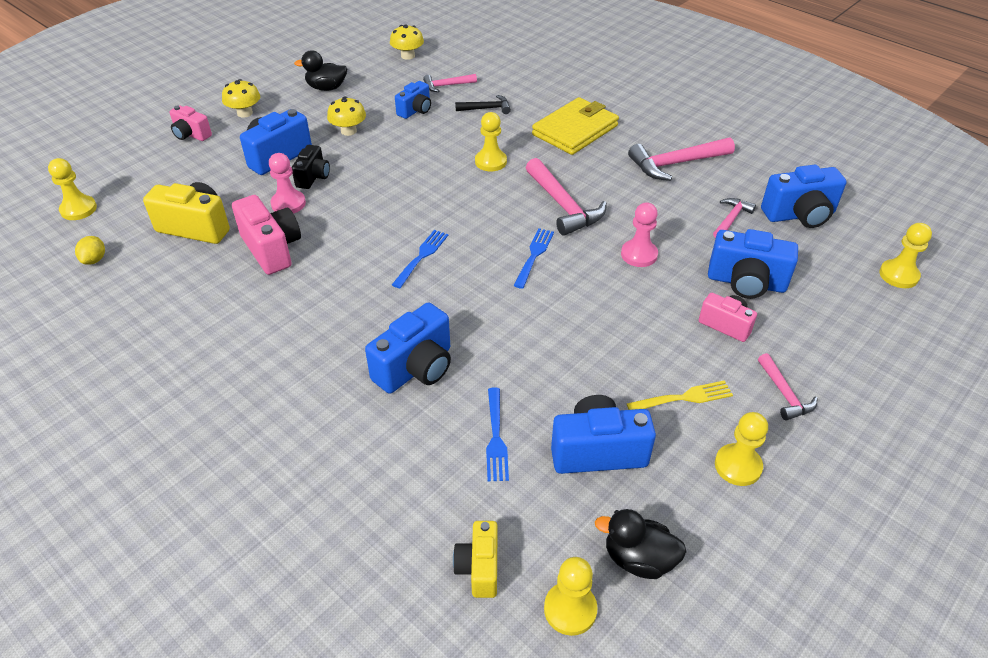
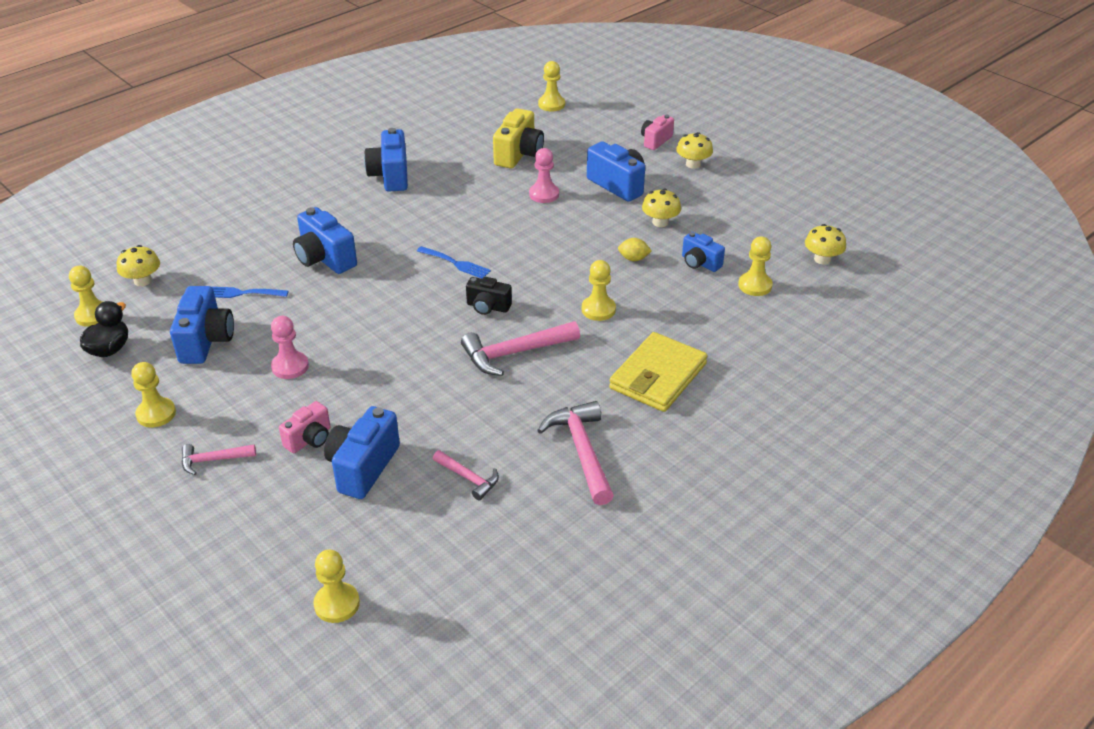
camera: 95 degrees right, 5 degrees down
(94, 260) = (488, 118): yellow lemon -> yellow lemon (633, 259)
(272, 249) = (483, 190): pink camera -> none
(313, 177) = (582, 205): black camera -> black camera (488, 307)
(326, 88) = (743, 207): black duck -> none
(446, 85) = (755, 285): pink hammer -> yellow pawn
(479, 568) = (143, 281): yellow camera -> yellow mushroom
(487, 108) = (705, 312): black hammer -> none
(534, 255) = (441, 327): blue fork -> none
(575, 130) = (658, 376): yellow wallet -> yellow wallet turned 75 degrees clockwise
(639, 255) = (425, 396): pink pawn -> pink pawn (290, 366)
(684, 398) = (236, 396): yellow fork -> none
(799, 215) = (464, 542): blue camera -> blue camera (390, 176)

